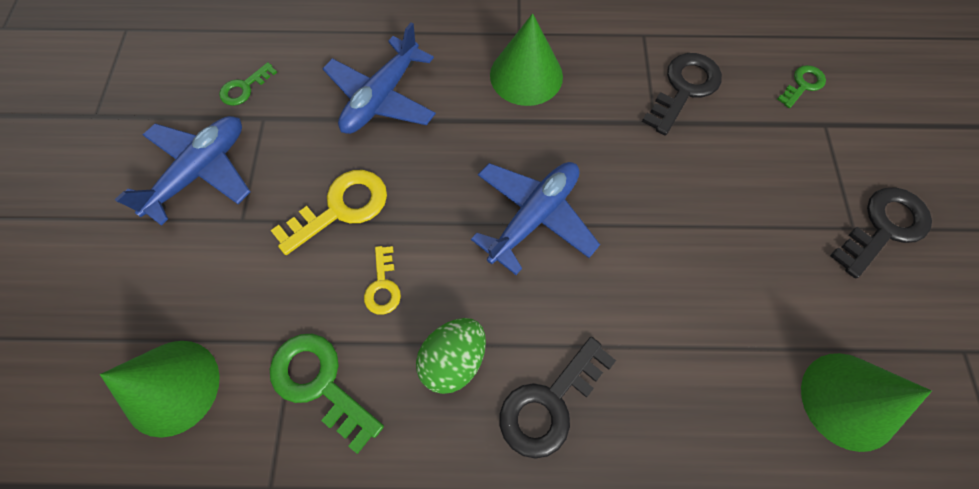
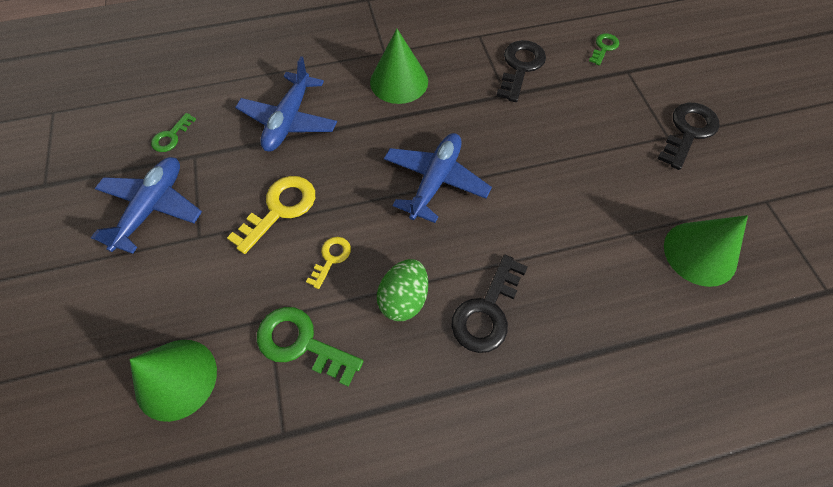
camera: 15 degrees left, 5 degrees down
(383, 286) = (331, 258): yellow key -> yellow key turned 135 degrees counterclockwise

